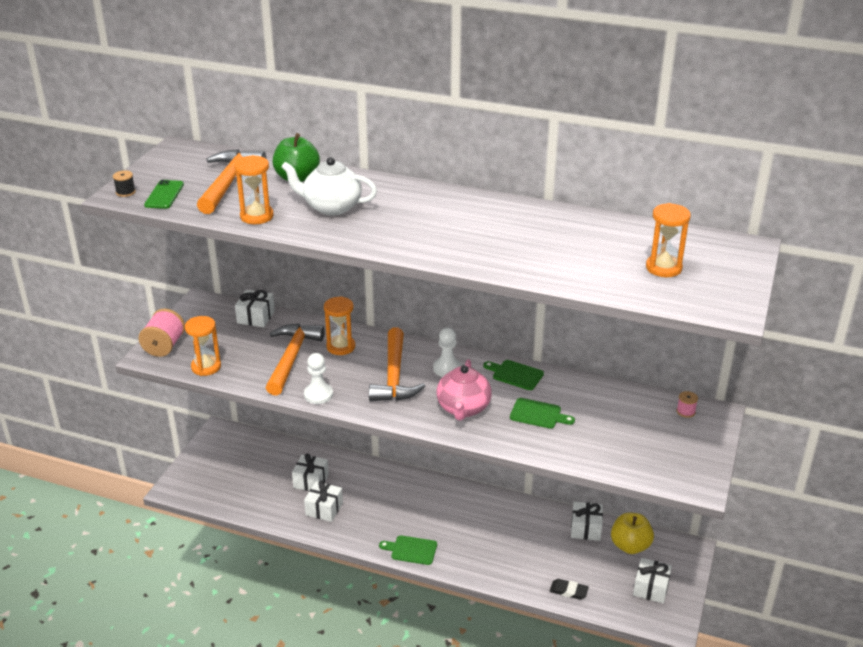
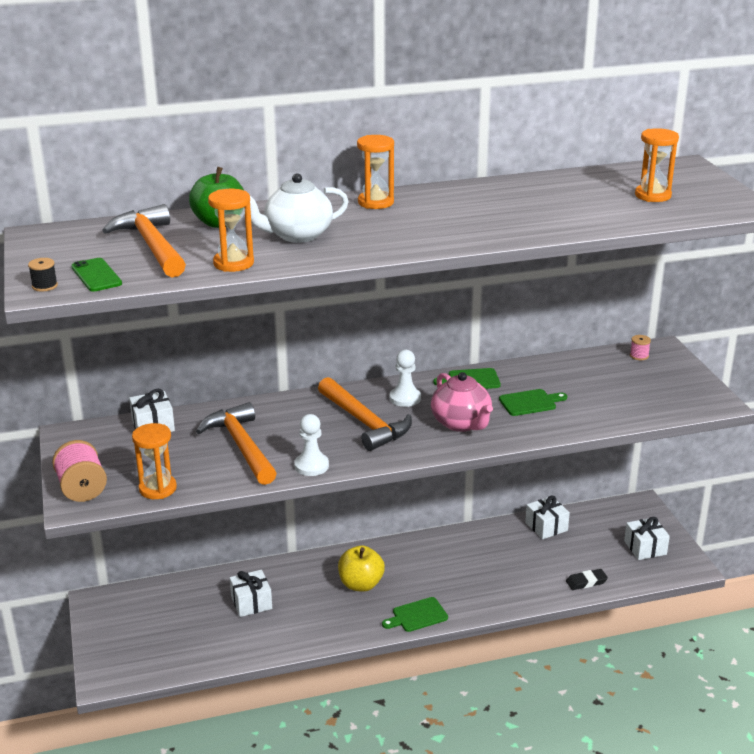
camera: 35 degrees left, 5 degrees down
(324, 509) = (293, 621): white gift -> none
(341, 347) = (279, 418): orange hourglass -> orange hourglass (375, 202)
(630, 546) = (595, 523): yellow apple -> yellow apple (361, 584)

